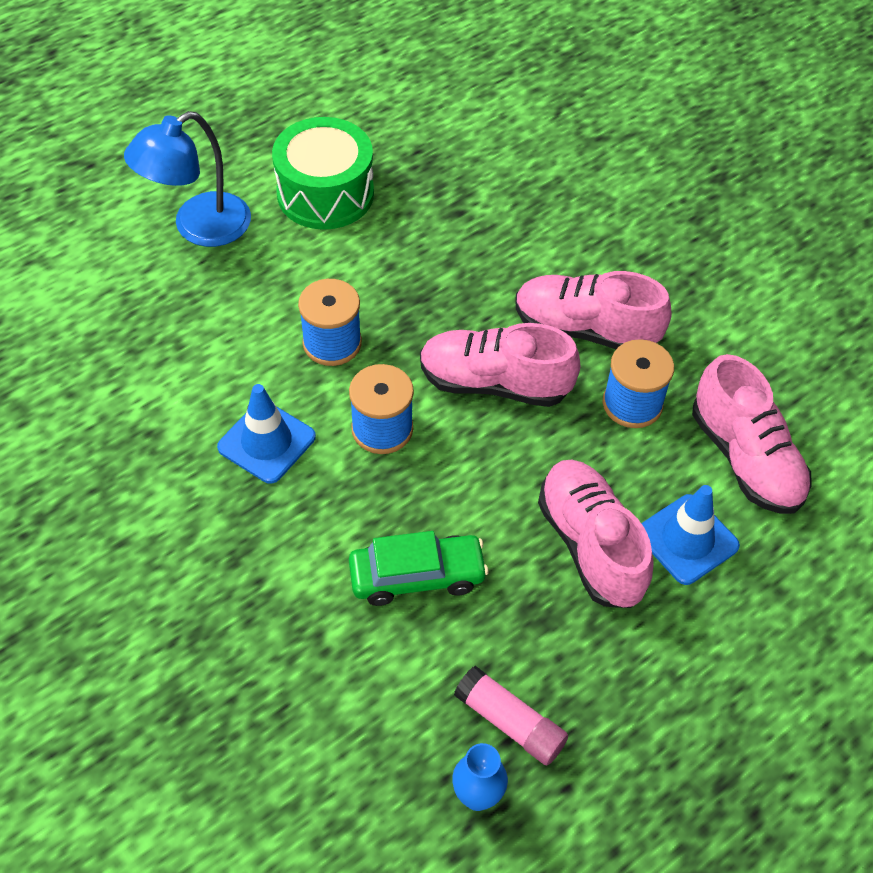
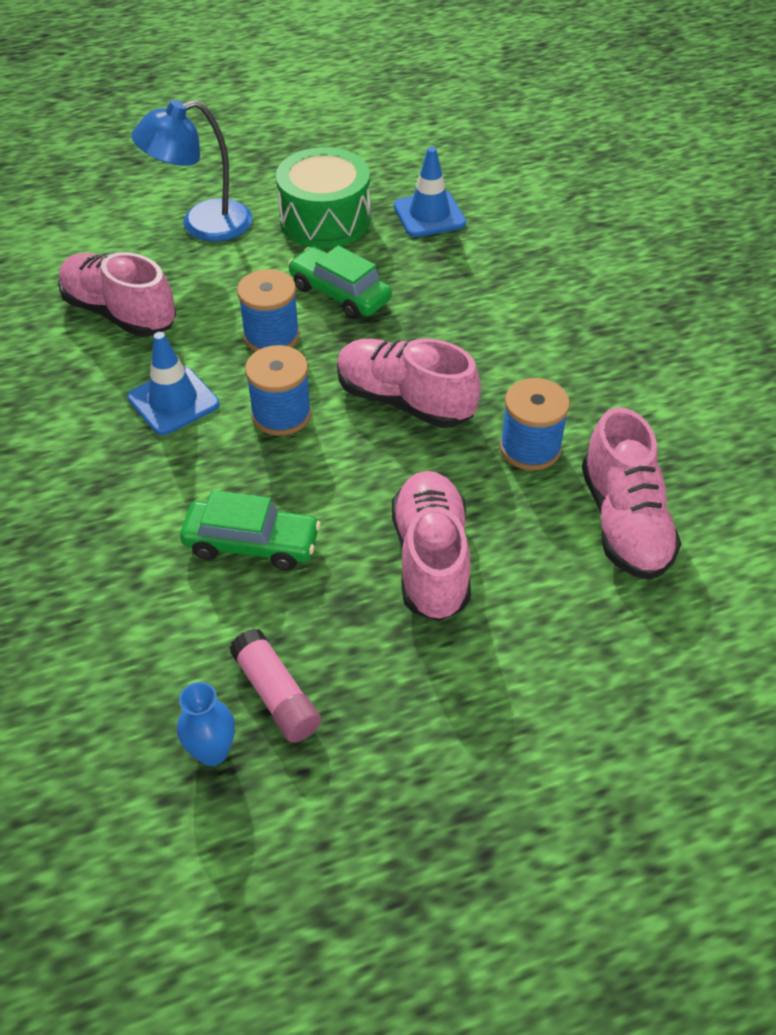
camera: 20 degrees right, 5 degrees down
(379, 277) = (340, 293): none -> green car
(585, 329) = (513, 376): pink shoe -> pink shoe (120, 313)
(687, 539) = (530, 579): blue traffic cone -> blue traffic cone (429, 215)

